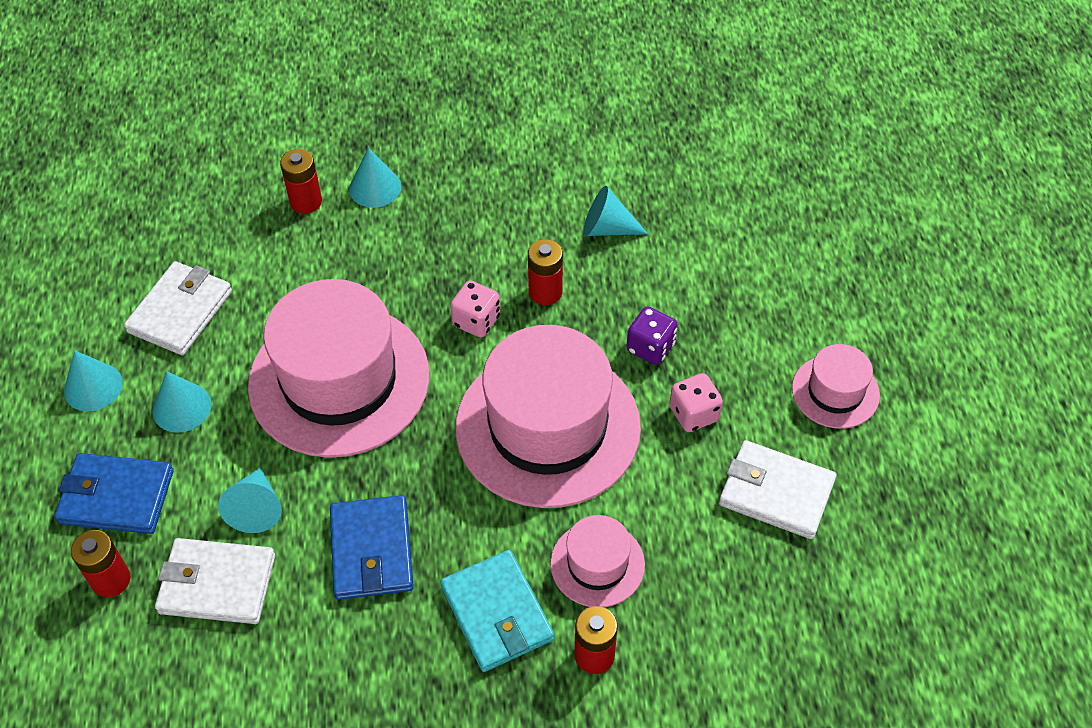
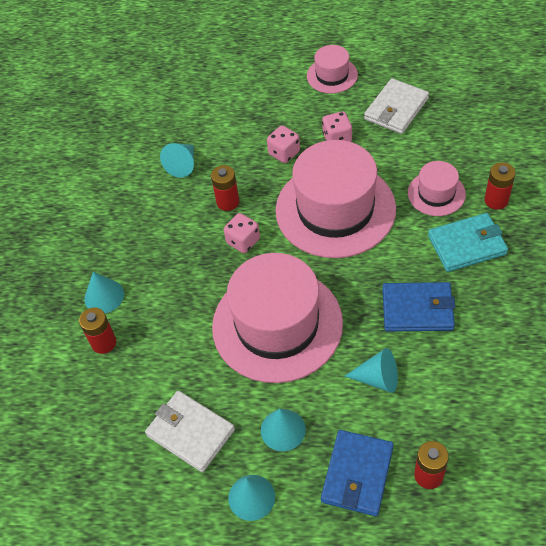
camera: 75 degrees left, 0 degrees up
(217, 584) = (436, 403): white wallet -> none
(650, 347) = (284, 153): purple dice -> pink dice

